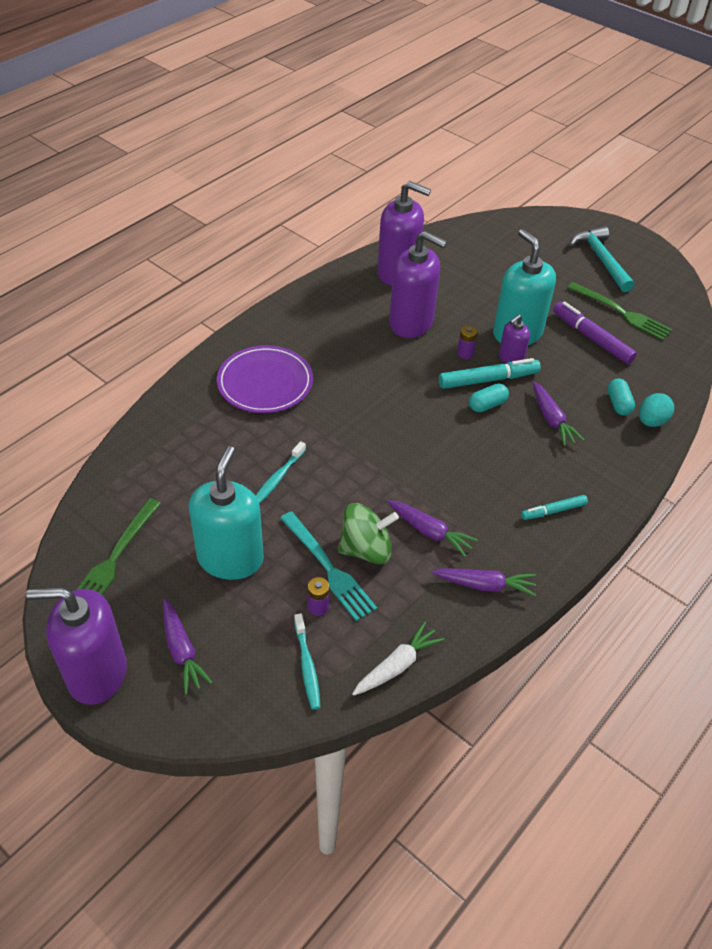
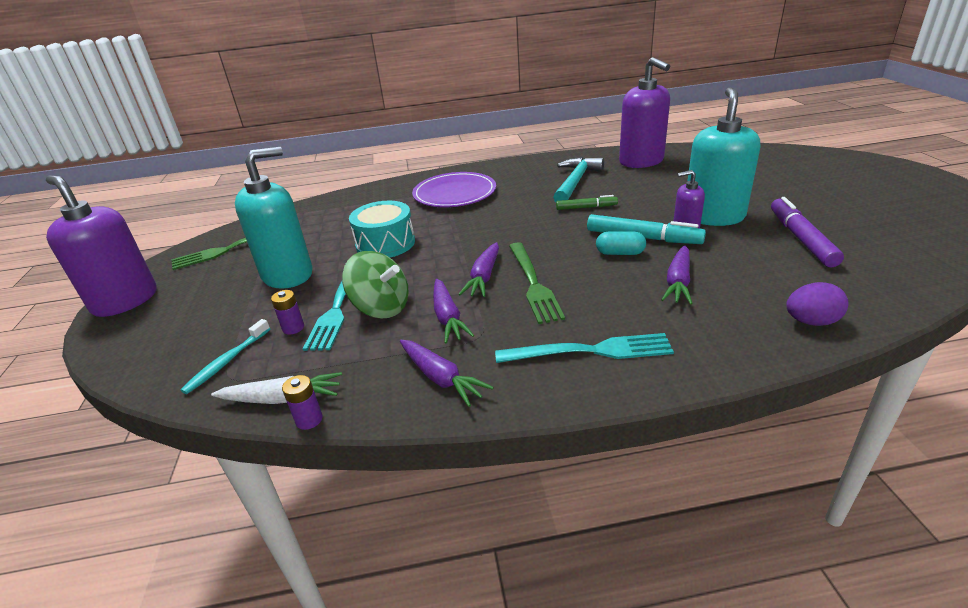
camera: 45 degrees right, 15 degrees down
(182, 651) = (180, 312): purple carrot -> purple carrot (484, 277)
(278, 478) = (385, 243): turquoise toothbrush -> turquoise drum
(410, 358) = (586, 207): none -> green marker
(411, 323) = (615, 189): purple soap dispenser -> none
(465, 353) = (641, 216): purple battery -> purple battery (309, 420)
(553, 511) = (590, 351): turquoise marker -> turquoise fork
(601, 259) = (877, 190): turquoise hammer -> turquoise hammer (575, 182)
(618, 404) = (779, 294): turquoise capsule -> none
(621, 313) = (864, 230): green fork -> green fork (533, 284)
(651, 421) = (811, 321): turquoise egg -> purple egg

